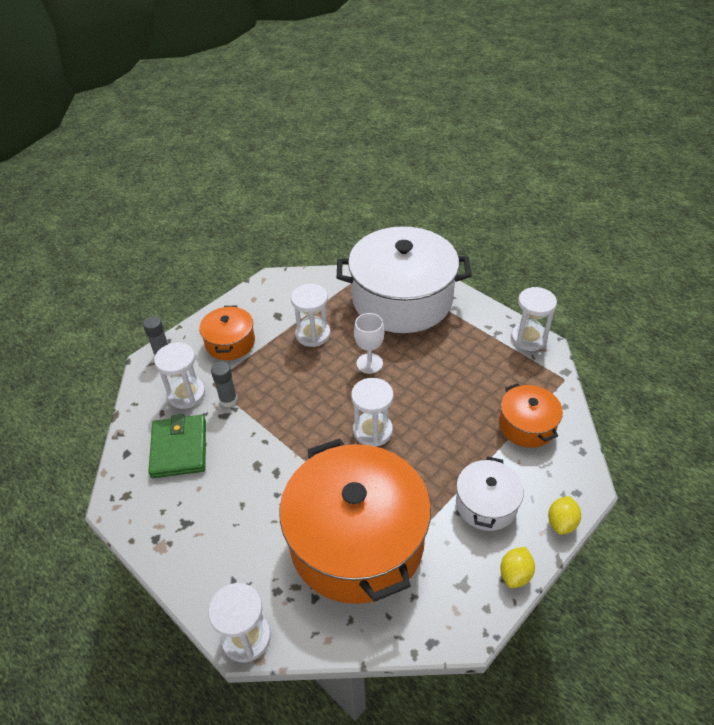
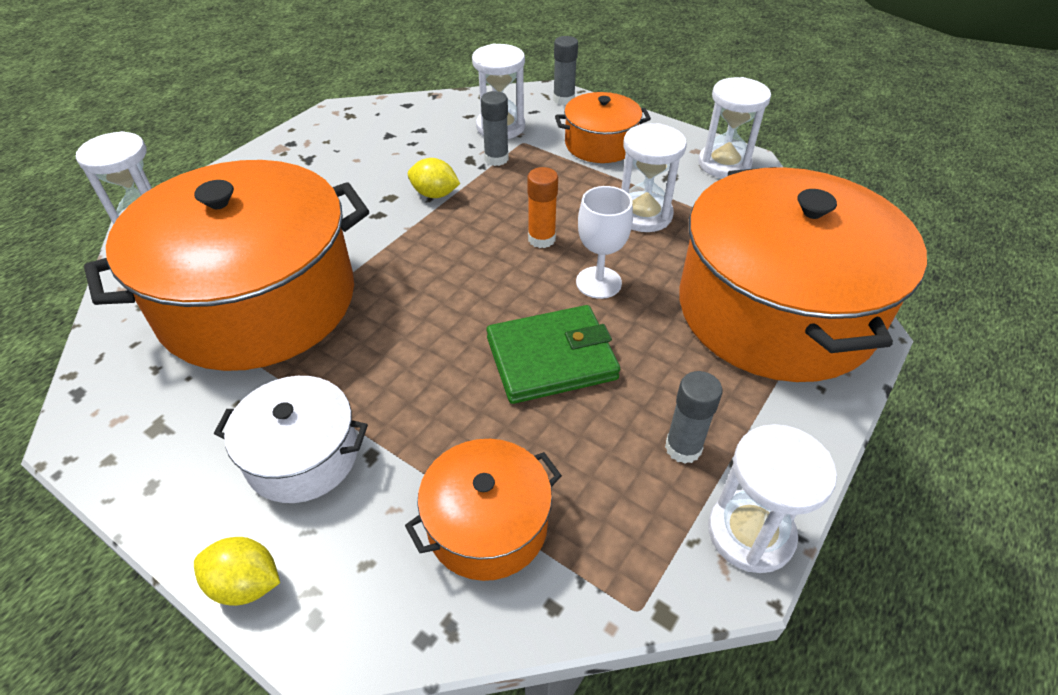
camera: 80 degrees right, 0 degrees up
(179, 448) = (415, 136): green wallet -> green wallet (551, 358)
(325, 384) = (541, 239): none -> orange glue stick
(372, 431) = (455, 299): white hourglass -> white hourglass (724, 164)
(402, 299) = (776, 310): white pot -> orange pot
(485, 350) = (683, 448): none -> grey glue stick
(515, 574) = (156, 501): yellow lemon -> yellow lemon (435, 194)

